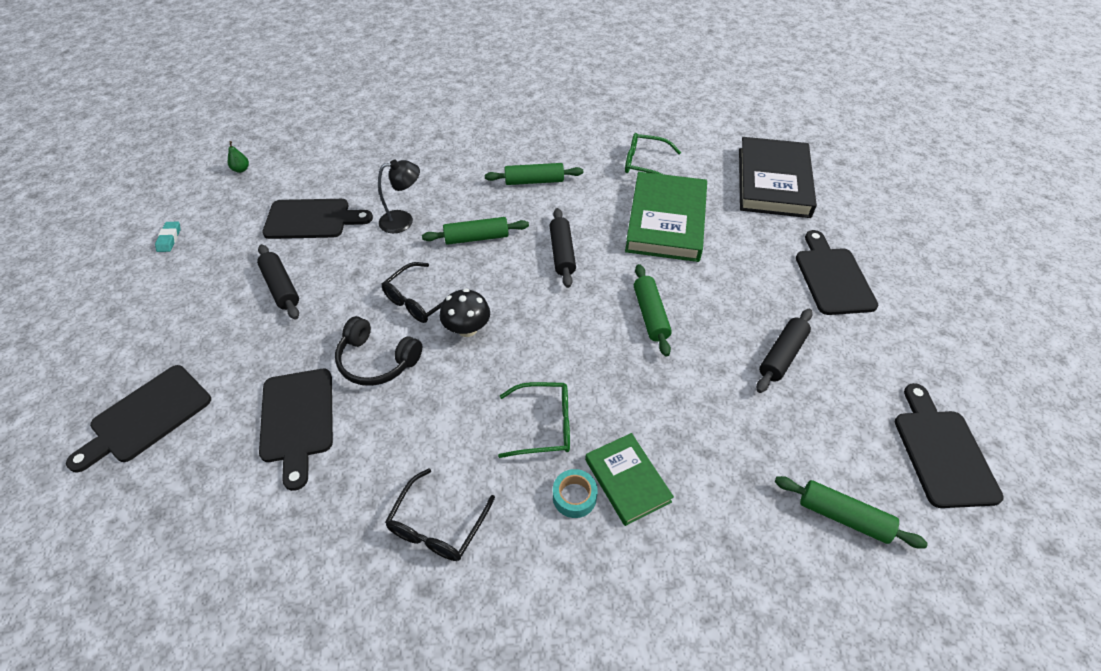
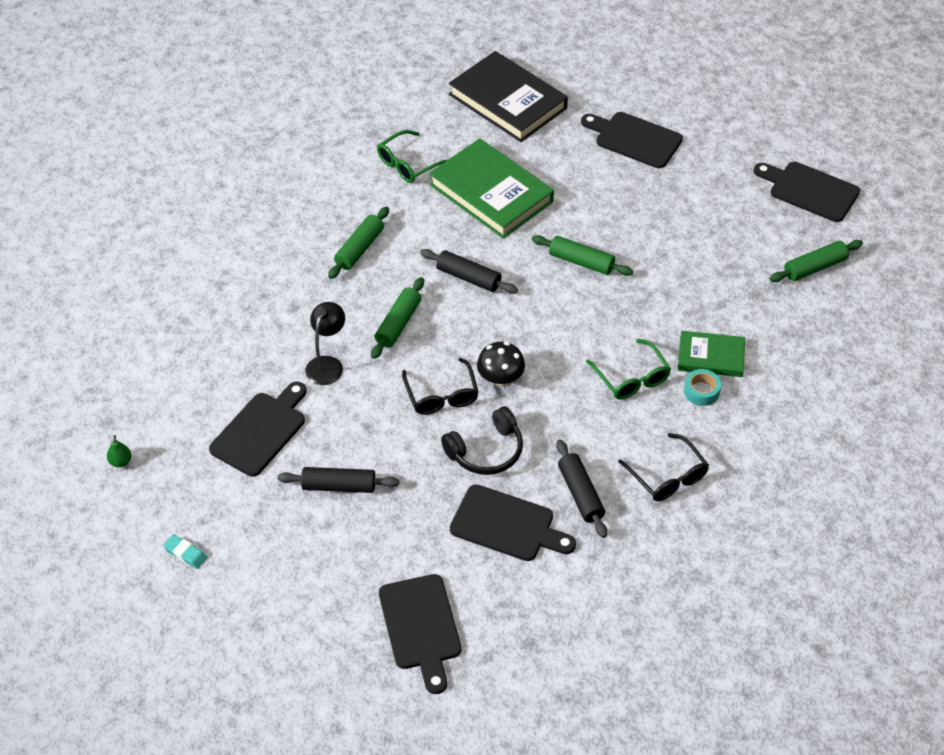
camera: 55 degrees left, 0 degrees up
(544, 425) = (631, 378): green glasses -> green glasses turned 120 degrees clockwise
(782, 355) = (678, 214): black rolling pin -> black rolling pin (580, 494)

